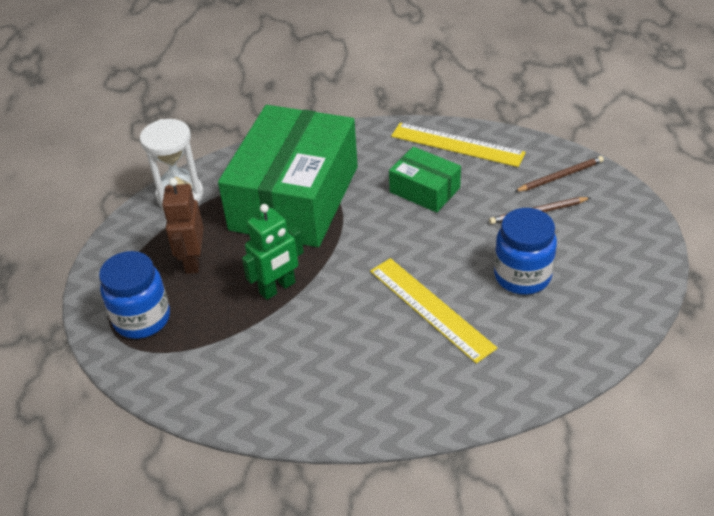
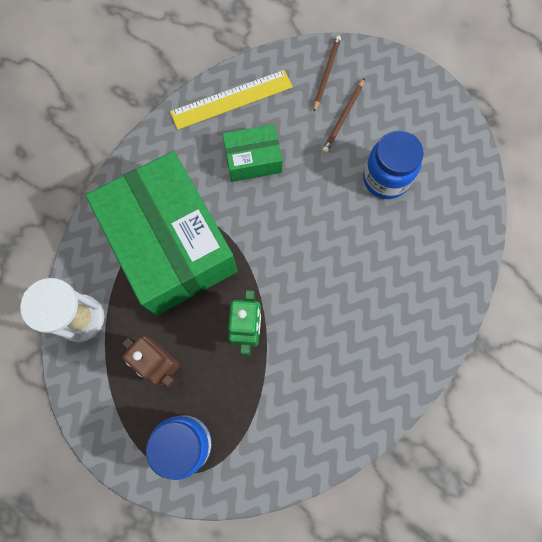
camera: 50 degrees left, 30 degrees up
(430, 308) = (359, 254): yellow ruler -> none

